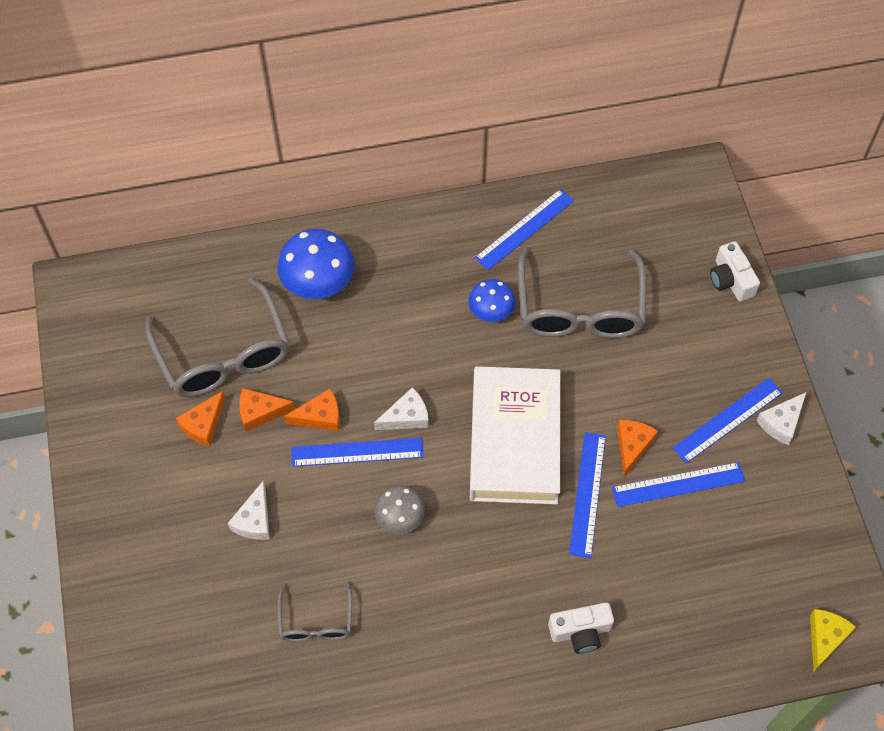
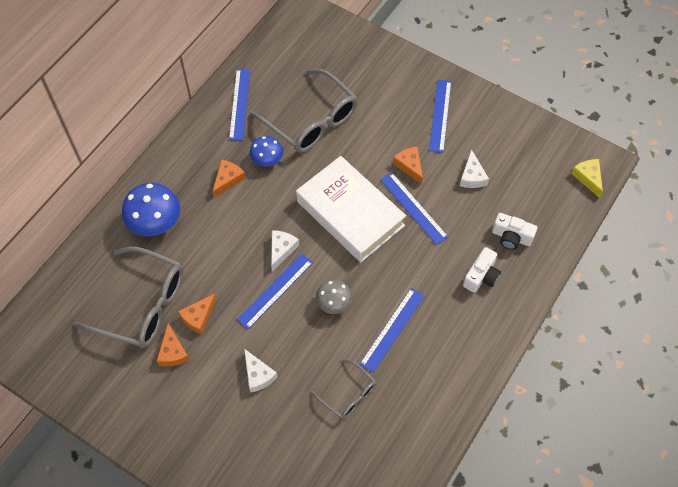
camera: 45 degrees left, 0 degrees up
(320, 416) = (234, 290): orange cheese -> orange cheese (228, 180)
(678, 484) = (450, 165): blue ruler -> blue ruler (392, 329)
(730, 280) = (370, 47): white camera -> white camera (511, 237)
(781, 422) = (465, 96): white cheese -> white cheese (472, 176)

